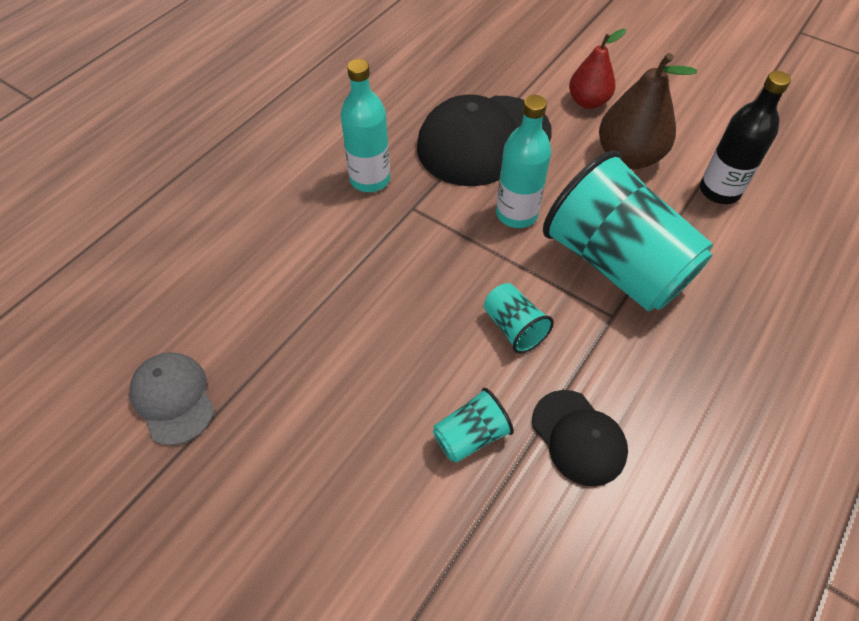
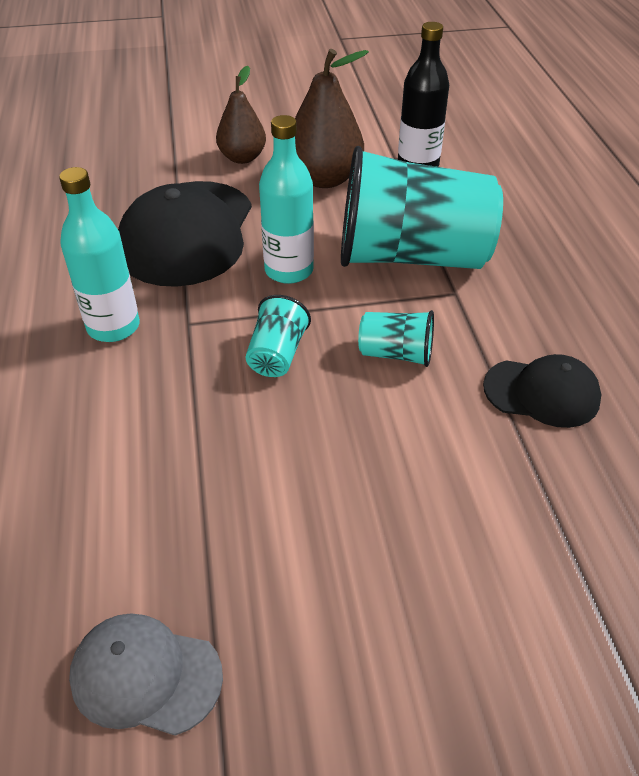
camera: 45 degrees left, 10 degrees down
(471, 436) = (468, 458): turquoise cup -> turquoise cup (277, 355)
(588, 102) = (242, 158): red pear -> brown pear

